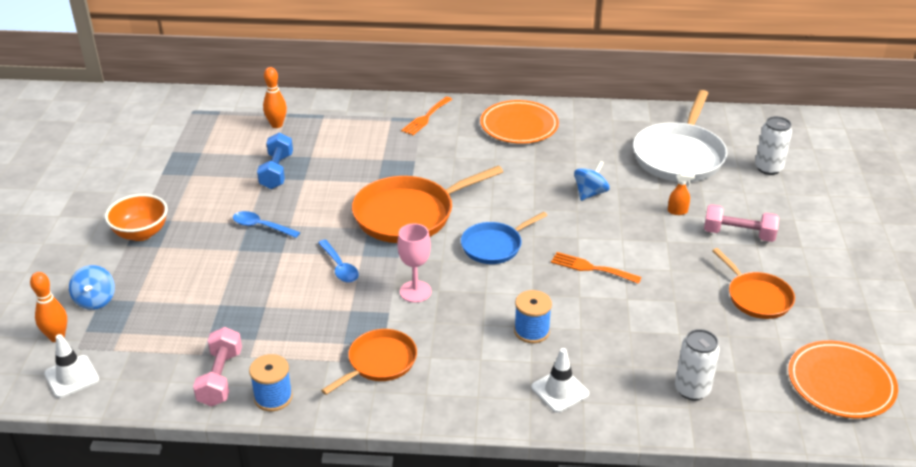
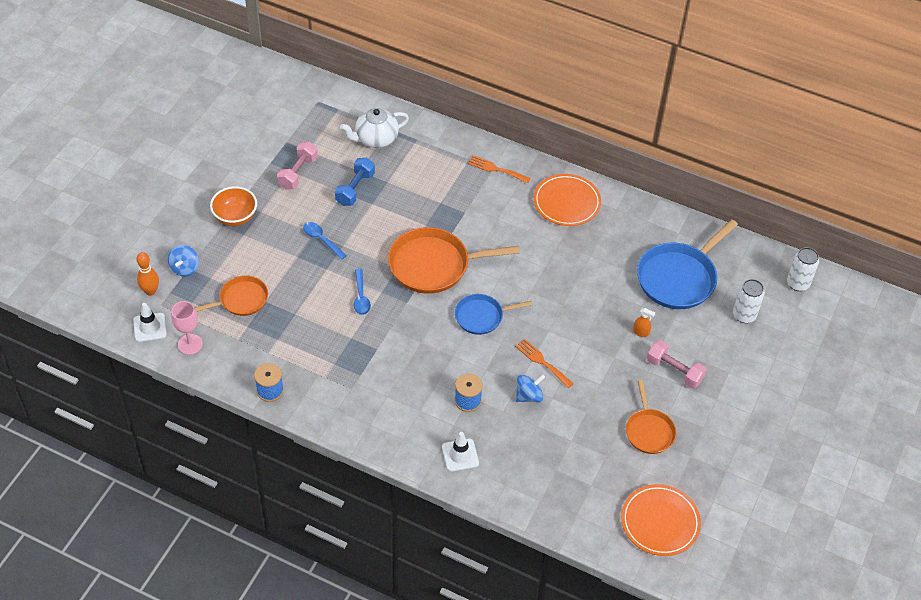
camera: 20 degrees right, 15 degrees up
(220, 378) = (242, 363): pink dumbbell -> pink dumbbell (298, 173)
(277, 125) = (375, 139): orange bowling pin -> white teapot
(379, 362) = (351, 388): orange pan -> orange pan (241, 300)
(415, 291) = (404, 337): pink goblet -> pink goblet (190, 344)
(426, 118) = (496, 169): orange fork -> orange fork turned 60 degrees clockwise
(590, 193) = (583, 291): blue spinning top -> blue spinning top (529, 396)
(679, 156) = (678, 278): white pan -> blue pan
(692, 389) = (551, 488): white can -> white can (798, 283)

